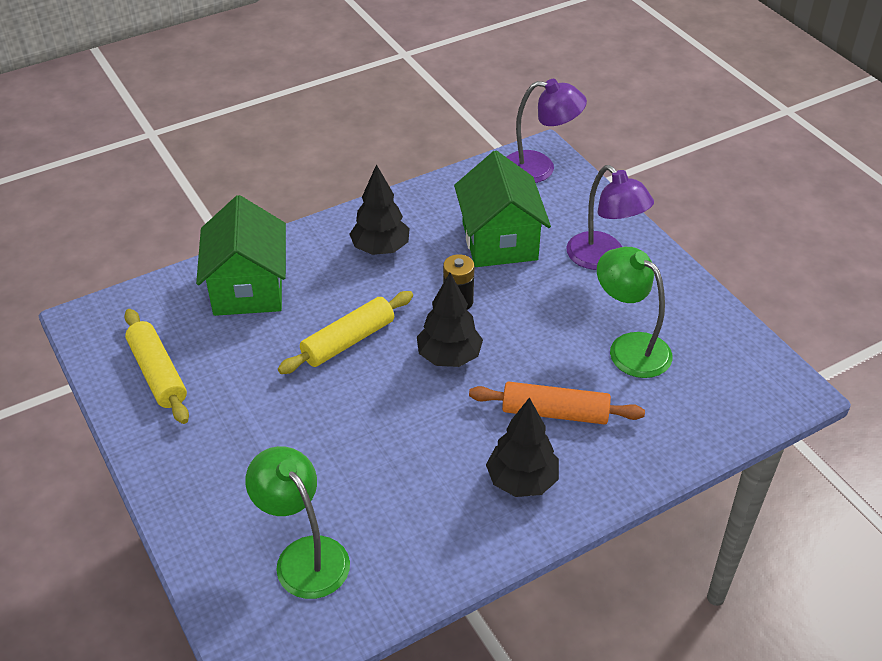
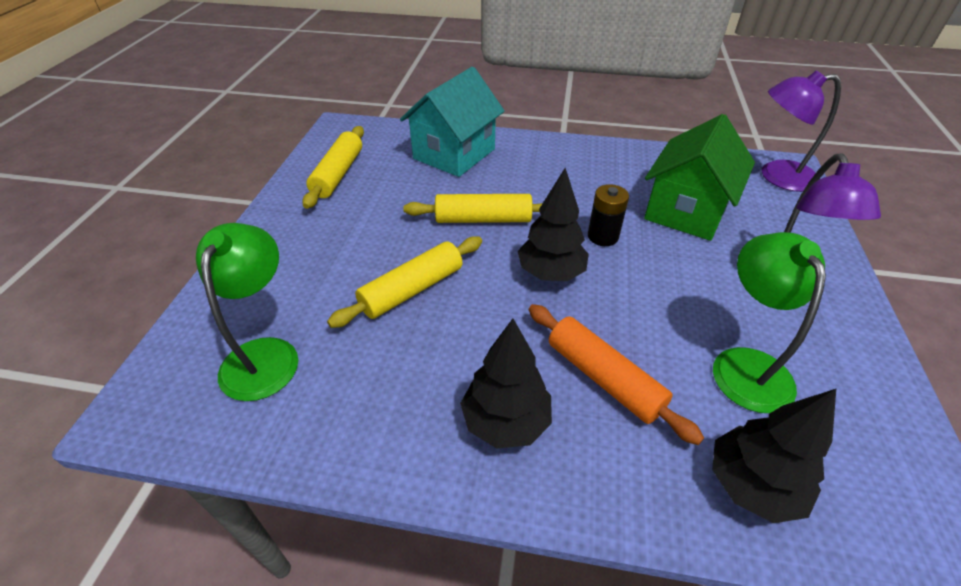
camera: 40 degrees right, 0 degrees up
(248, 288) = (454, 154): green house -> turquoise house
(358, 436) = (412, 290): none -> yellow rolling pin
(380, 249) = (577, 172): black tree -> black tree (752, 485)
(539, 168) = (776, 176): purple lamp -> purple lamp turned 135 degrees clockwise

